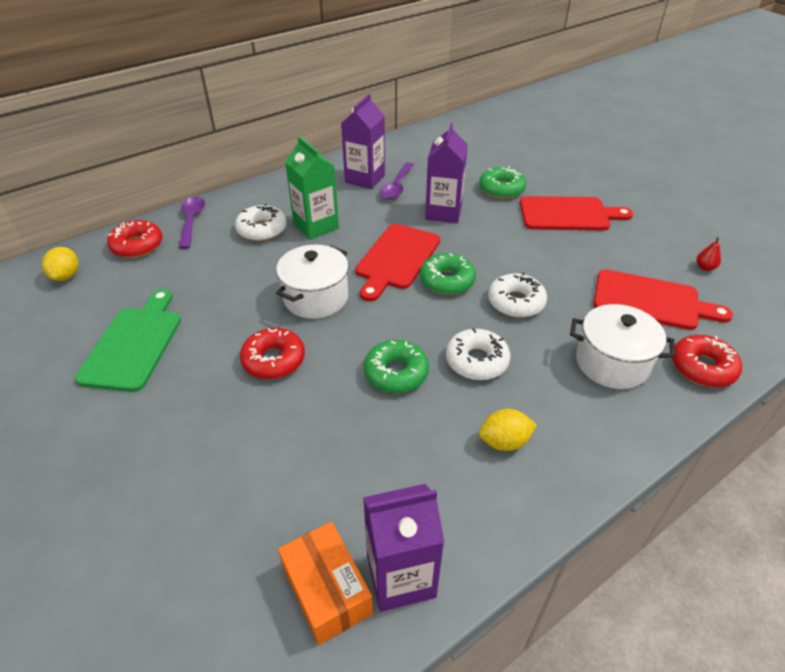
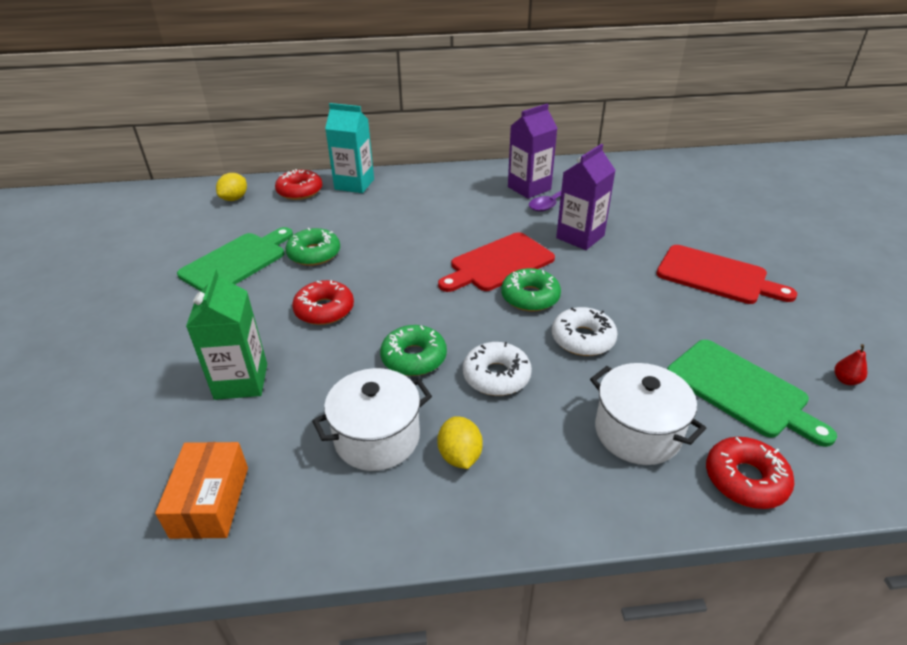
camera: 30 degrees right, 5 degrees down
(191, 221) = (354, 184): purple spoon -> turquoise carton
(262, 229) = (403, 206): white donut -> none
(316, 226) = (451, 215): green carton -> green carton (241, 381)
(316, 298) = (400, 273): white pot -> white pot (377, 437)
(401, 576) = (273, 521): purple carton -> none
(501, 189) = (661, 232): green donut -> green donut (314, 254)
(504, 442) = (460, 456): yellow lemon -> yellow lemon turned 60 degrees clockwise
(651, 301) = (741, 390): red cutting board -> green cutting board

